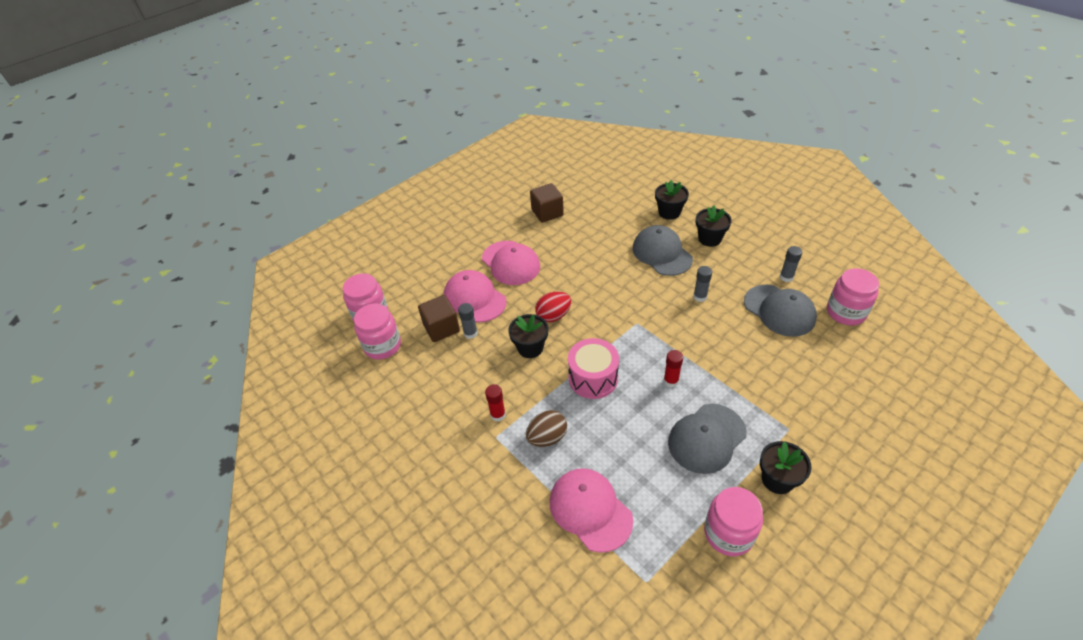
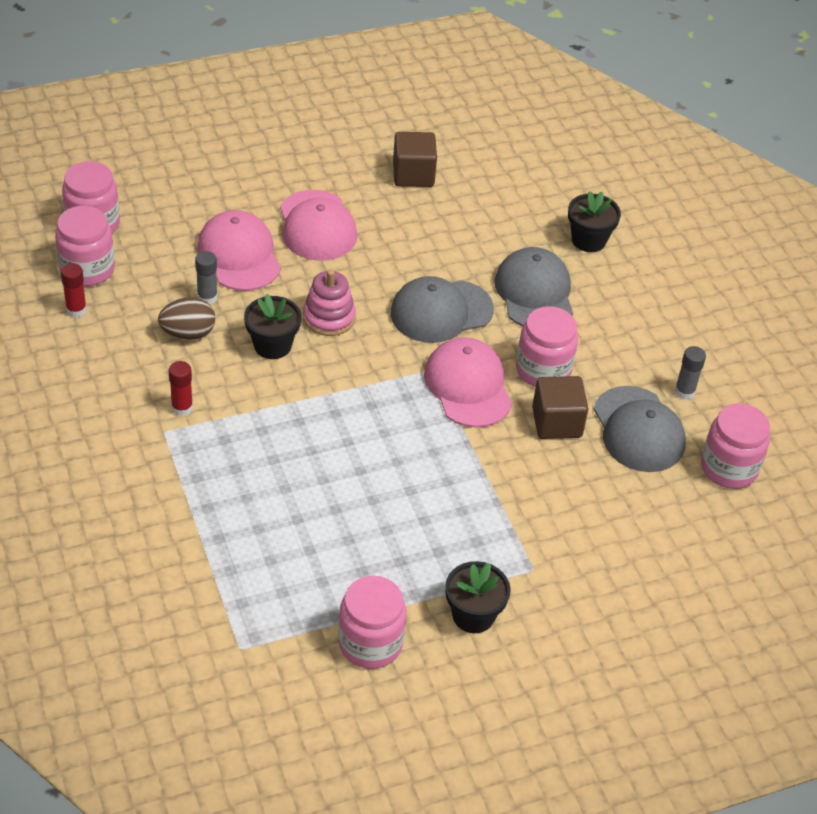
camera: 15 degrees right, 0 degrees up
(441, 328) = (174, 276): brown cube -> brown cube (556, 422)
(547, 437) = (225, 457): brown egg -> brown egg (188, 333)
(553, 316) = (329, 317): red egg -> pink stacking toy
(590, 510) = (225, 554): pink cap -> pink cap (468, 386)
(593, 378) = (328, 413): pink drum -> none
(671, 381) = (425, 456): red glue stick -> red glue stick (76, 310)
(700, 297) = (543, 370): grey glue stick -> pink jar
(706, 438) = (421, 537): grey cap -> grey cap (441, 311)
(709, 239) = (618, 299): black flower pot -> none

